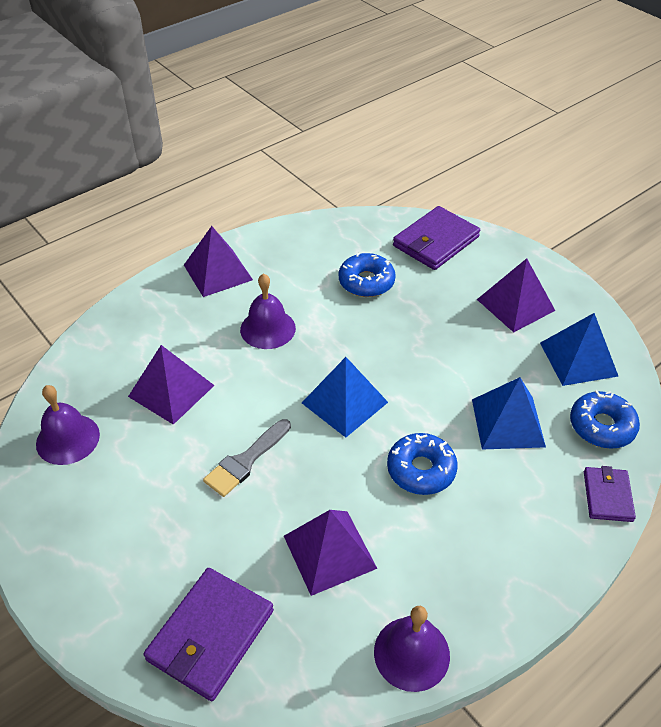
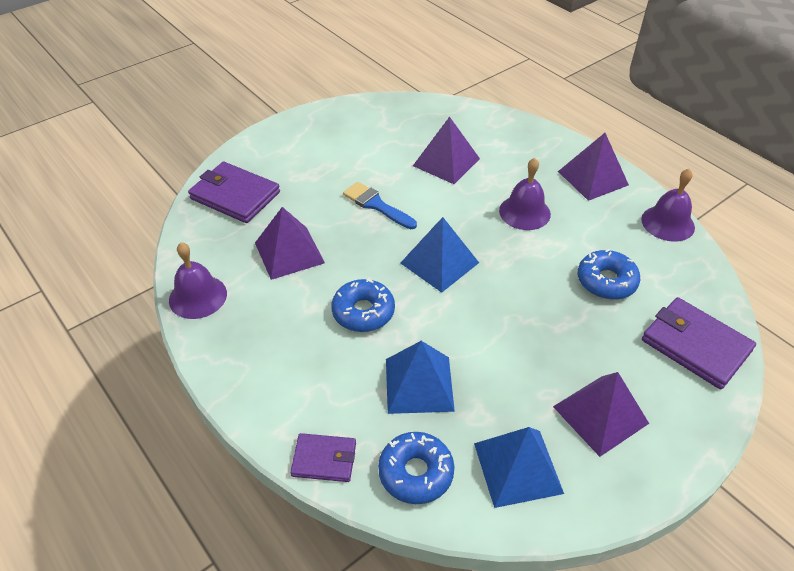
camera: 90 degrees right, 0 degrees up
(68, 439) = (398, 119): purple bell -> purple bell (668, 223)
(246, 461) = (376, 205): grey brush -> blue brush

